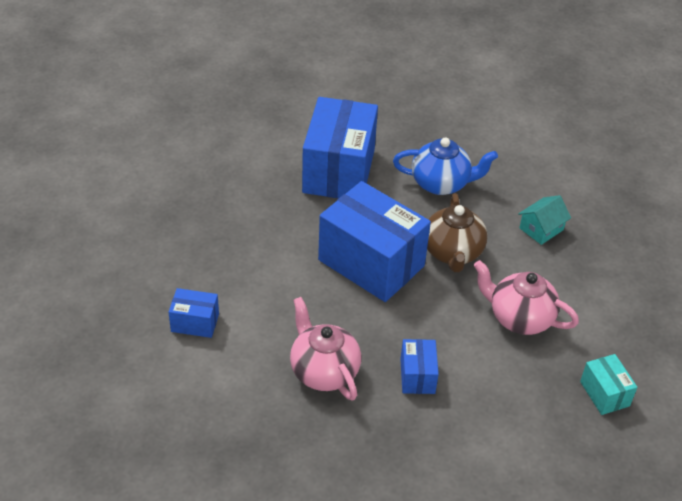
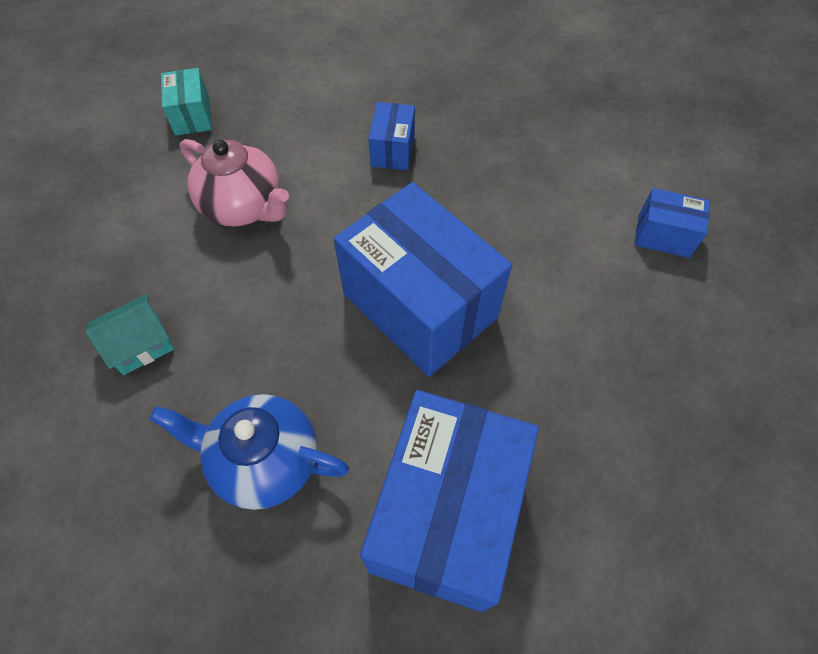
camera: 170 degrees left, 15 degrees up
(323, 371) = (500, 164): pink teapot -> none
(452, 253) = (295, 312): brown teapot -> none

